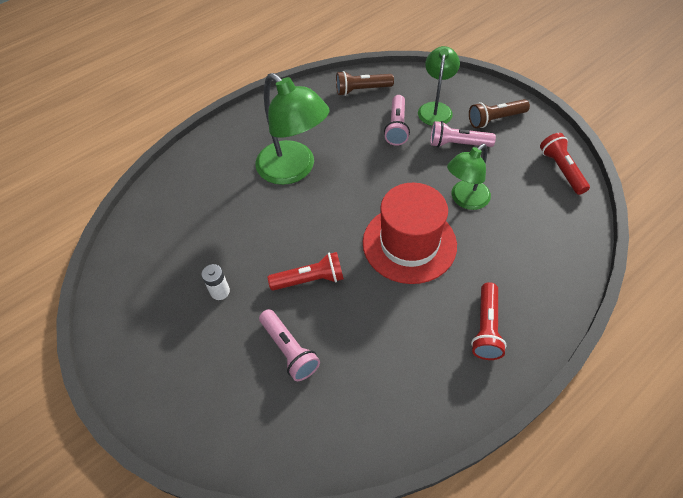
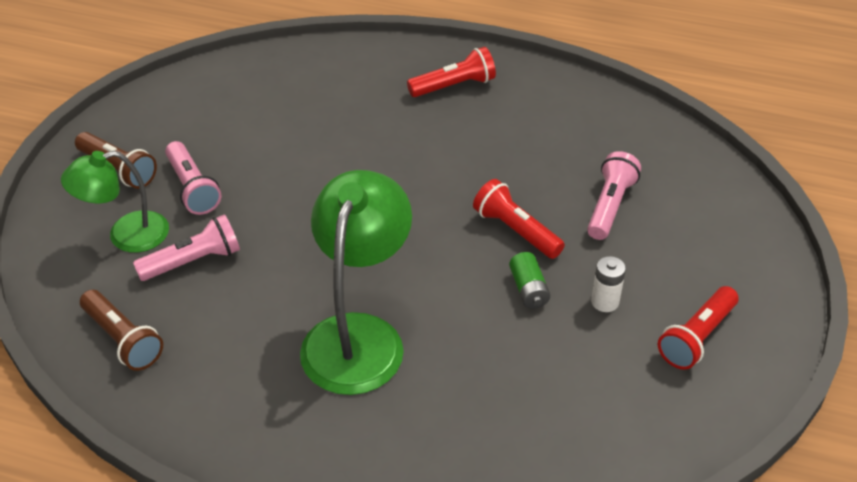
camera: 125 degrees left, 10 degrees down
(261, 259) = (528, 289): none -> green battery
(409, 243) = (396, 172): red hat -> none
(465, 200) = (292, 150): green lamp -> none
(561, 170) = (186, 92): red flashlight -> red flashlight (696, 337)

